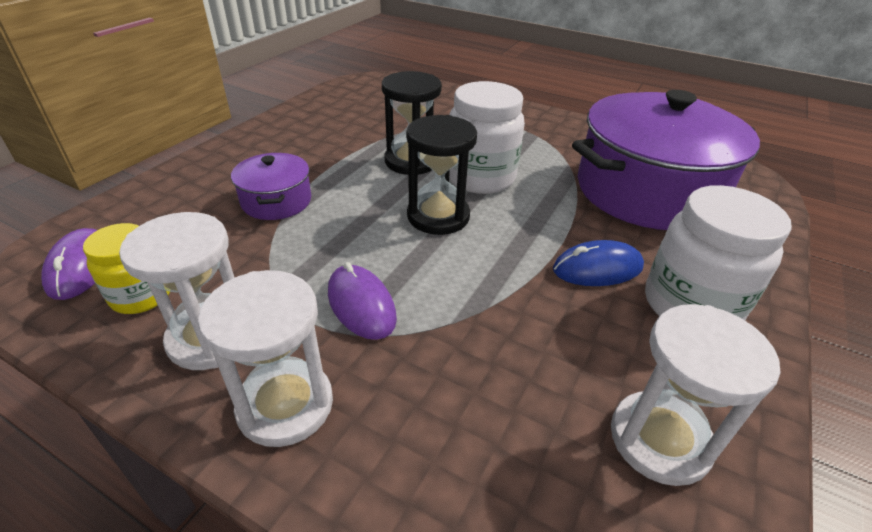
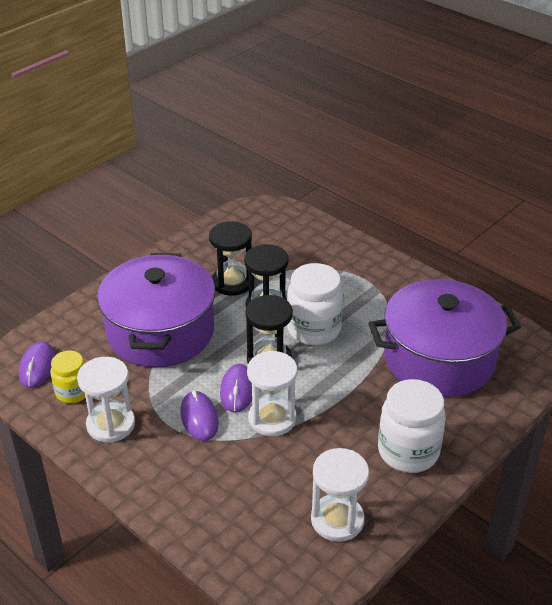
camera: 15 degrees right, 0 degrees up
(276, 201) = (160, 332): purple pot -> purple pot, size x2.19
(285, 405) = (146, 468): white hourglass -> white hourglass (272, 418)
(360, 143) = (232, 282): none -> black hourglass
(408, 258) = (237, 390): none -> purple mouse
(597, 268) = (361, 416): blue mouse -> none

